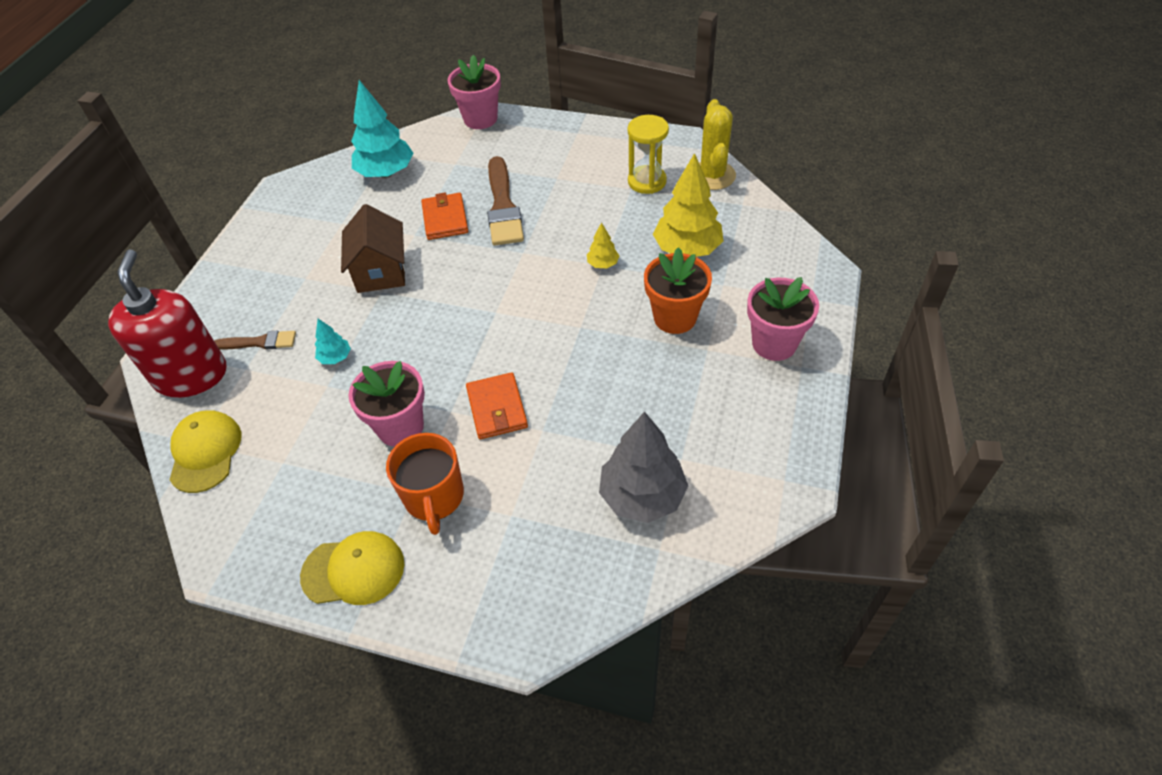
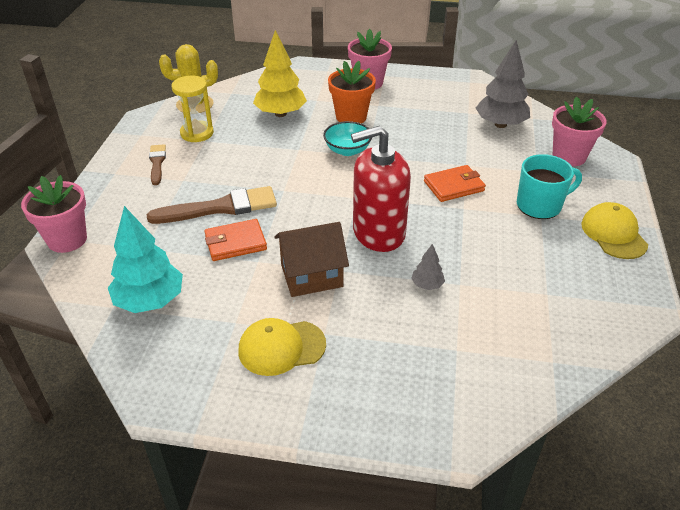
camera: 100 degrees left, 10 degrees down
(191, 375) = (477, 394): red soap dispenser -> red soap dispenser (378, 233)
(205, 452) = (560, 351): yellow cap -> yellow cap (281, 347)
(259, 342) = (420, 347): brown brush -> brown brush (157, 163)
(335, 358) = (427, 285): turquoise tree -> grey tree
(400, 427) = (487, 231): pink flower pot -> pink flower pot (569, 156)
(434, 497) = (540, 205): orange mug -> turquoise mug
(594, 309) = (347, 150): none -> turquoise bowl
(603, 264) = (297, 149): yellow tree -> none

